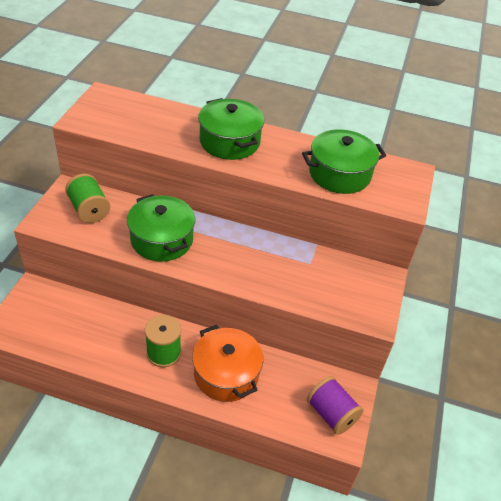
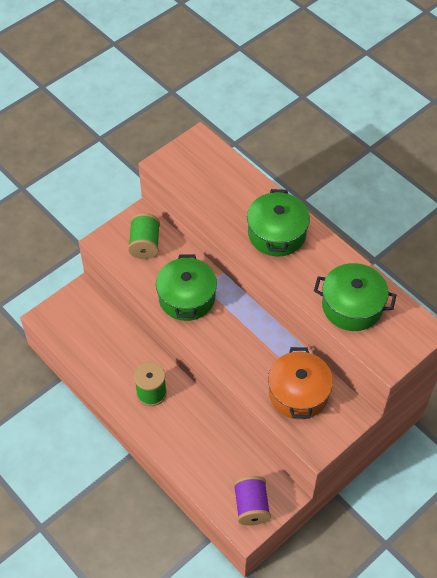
camera: 35 degrees right, 10 degrees up
(226, 374) = (189, 433): orange pot -> orange pot (298, 393)

